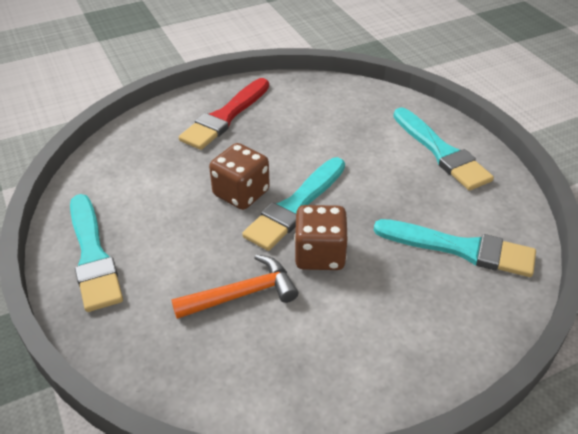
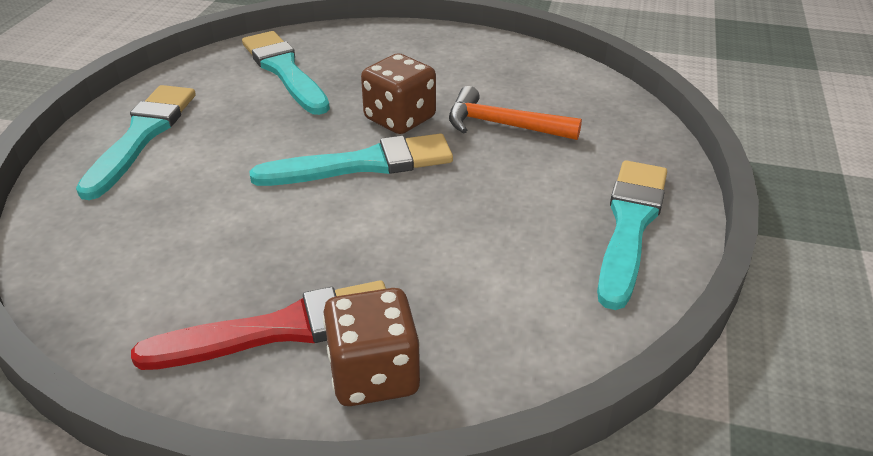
camera: 140 degrees left, 5 degrees down
(241, 193) = (400, 206): brown dice -> brown dice (374, 375)

